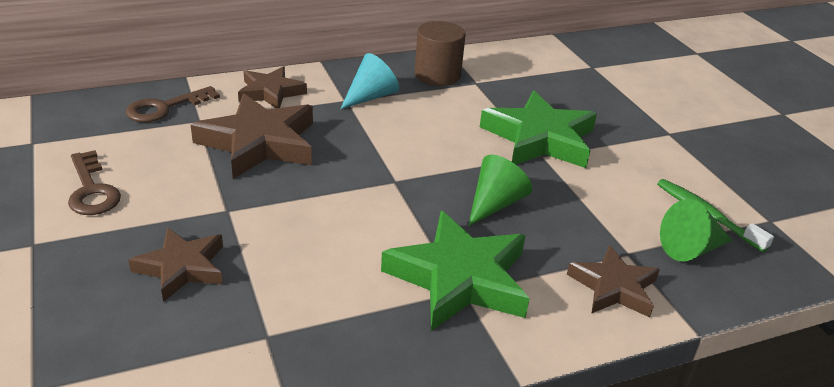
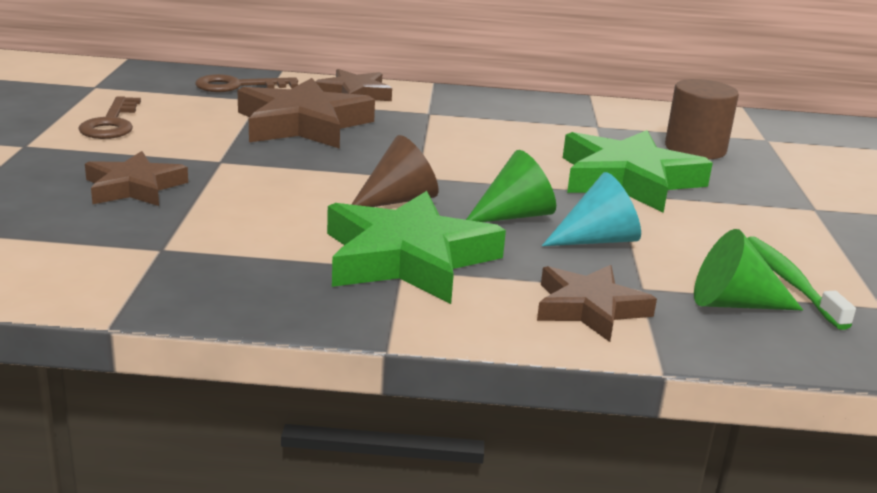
camera: 25 degrees right, 10 degrees down
(370, 96) = (459, 115): turquoise cone -> turquoise cone (597, 240)
(402, 213) = (398, 200): none -> brown cone
(437, 75) = (555, 113): brown cylinder -> brown cylinder (695, 149)

